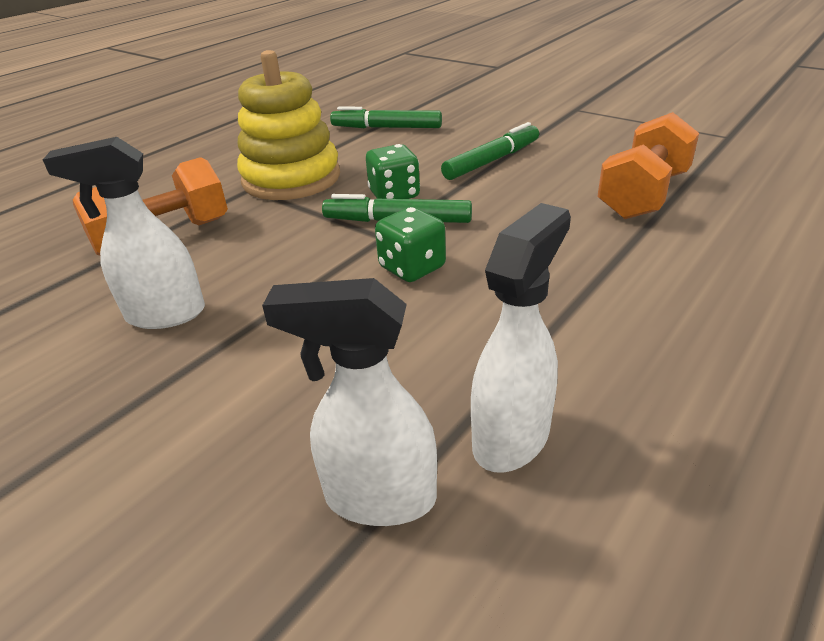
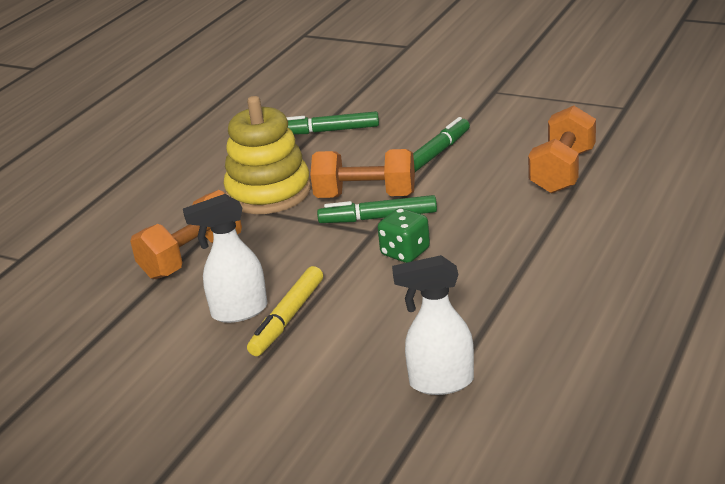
camera: 10 degrees left, 5 degrees down
(217, 335) = (287, 318): none -> yellow marker
(394, 195) = (365, 196): green dice -> orange dumbbell
(512, 437) = (506, 342): white spray bottle -> none

